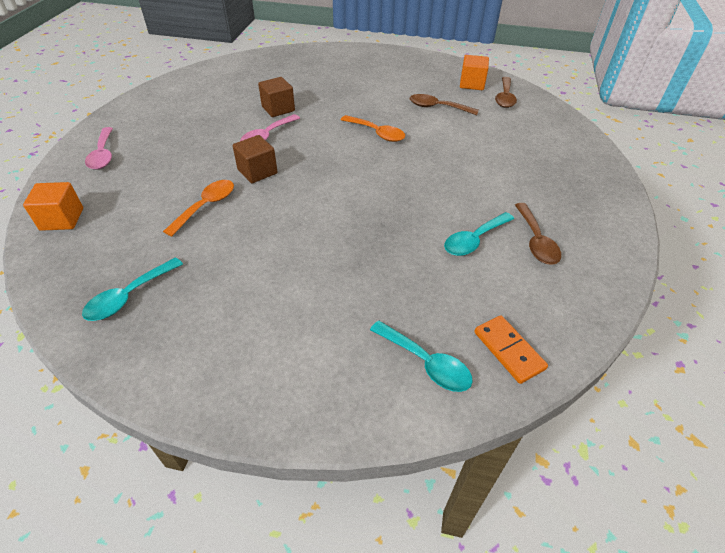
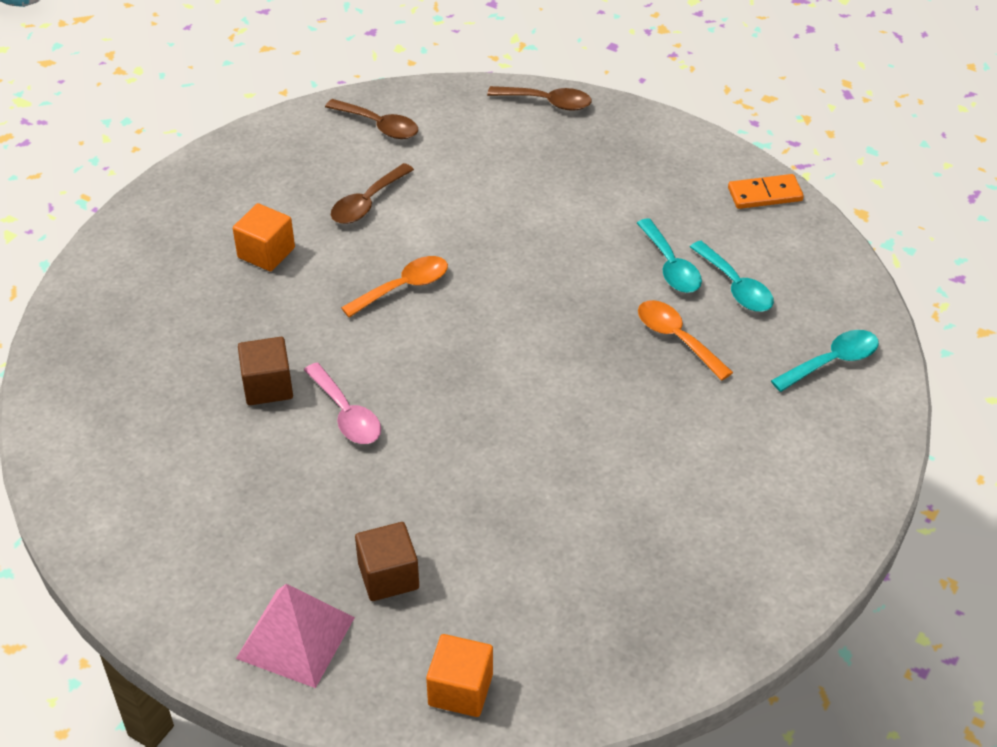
camera: 70 degrees left, 0 degrees up
(103, 154) = (296, 637): pink spoon -> pink pyramid
(129, 296) = (656, 608): turquoise spoon -> turquoise spoon (735, 286)
(206, 206) = (500, 511): orange spoon -> orange spoon (677, 338)
(257, 171) = (440, 441): brown cube -> brown cube (388, 576)
(472, 84) = (320, 144): orange cube -> orange cube (266, 253)
(509, 350) = (833, 297): orange domino -> orange domino (765, 194)
(535, 241) = (690, 217): brown spoon -> brown spoon (547, 102)

